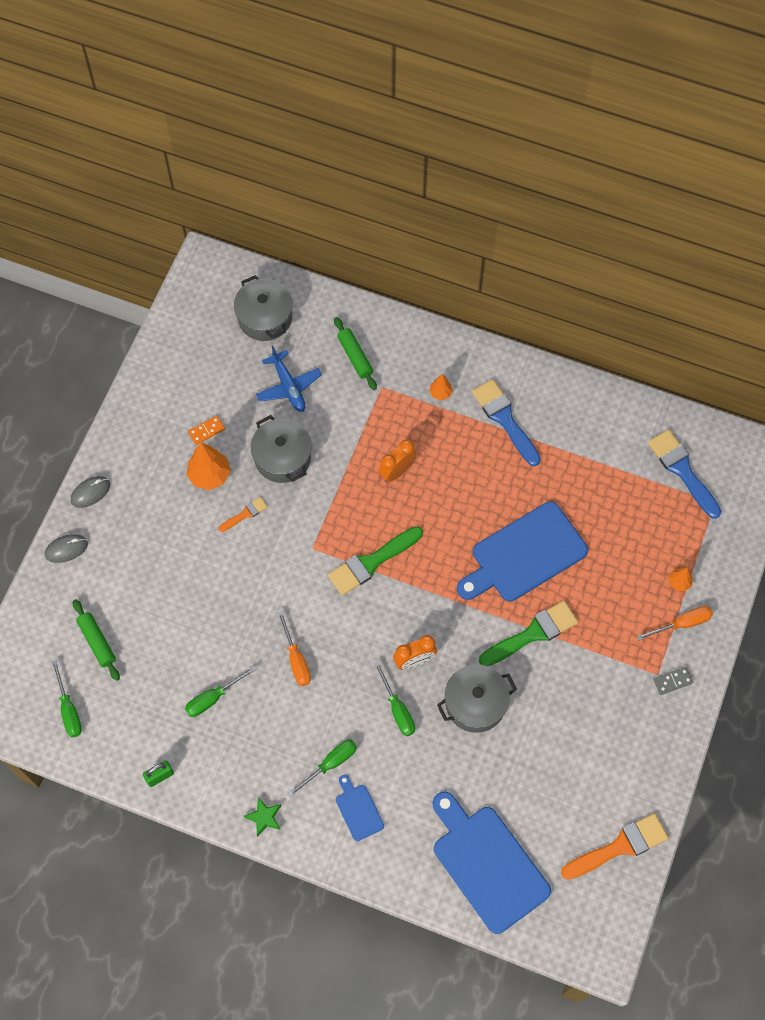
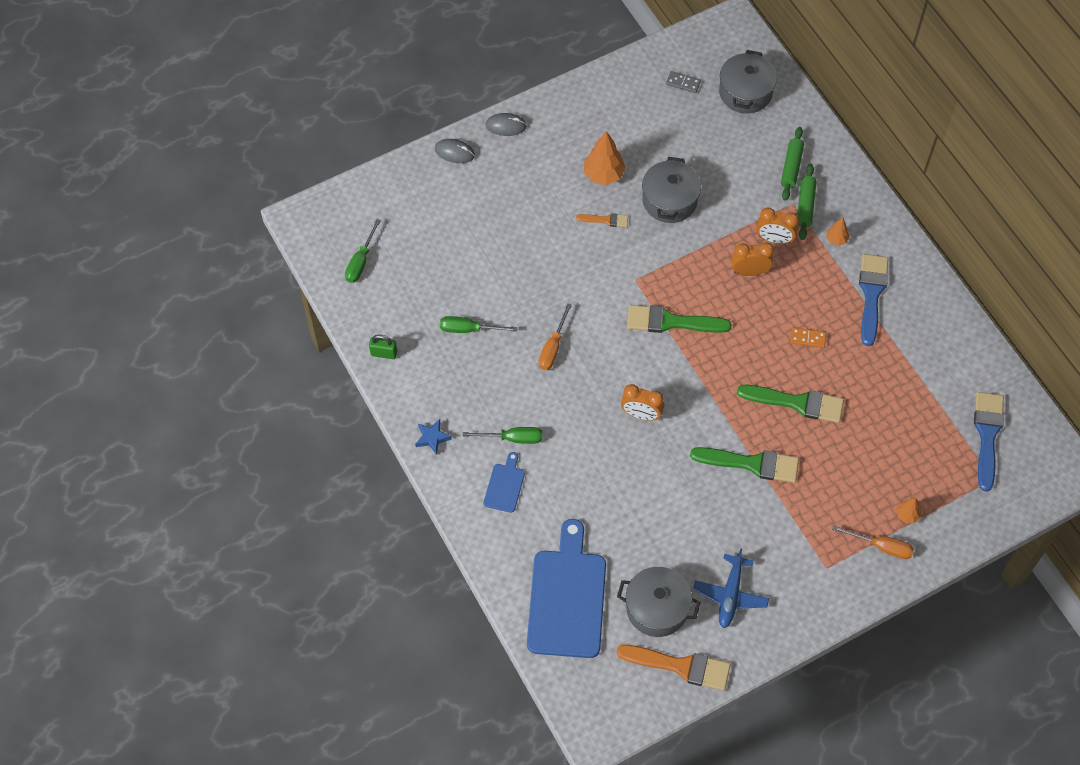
camera: 40 degrees right, 5 degrees down
(97, 642) = (420, 230): green rolling pin -> green rolling pin (805, 205)
(206, 431) = (629, 142): orange domino -> orange domino (807, 338)
(264, 817) = (432, 438): green star -> blue star
(289, 386) = (719, 154): blue plane -> blue plane (730, 595)
(393, 429) = (774, 239): none -> orange clock
(397, 709) = (597, 438): green screwdriver -> none
(475, 703) = (660, 479): grey pot -> grey pot (657, 608)
(524, 555) = (797, 403): blue cutting board -> green brush
(672, 681) = (834, 582): grey domino -> grey domino (683, 83)

